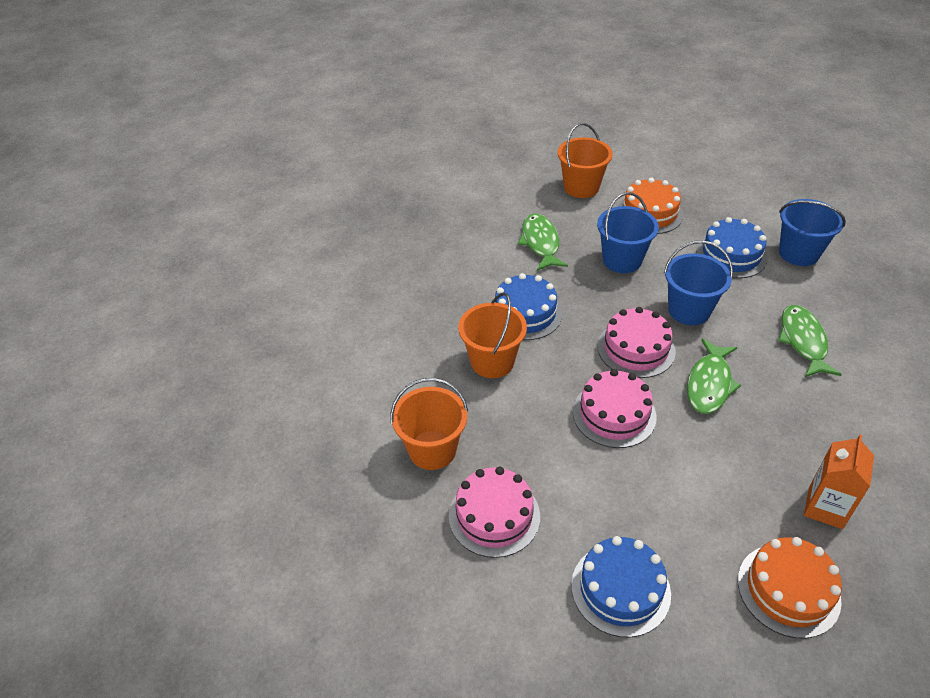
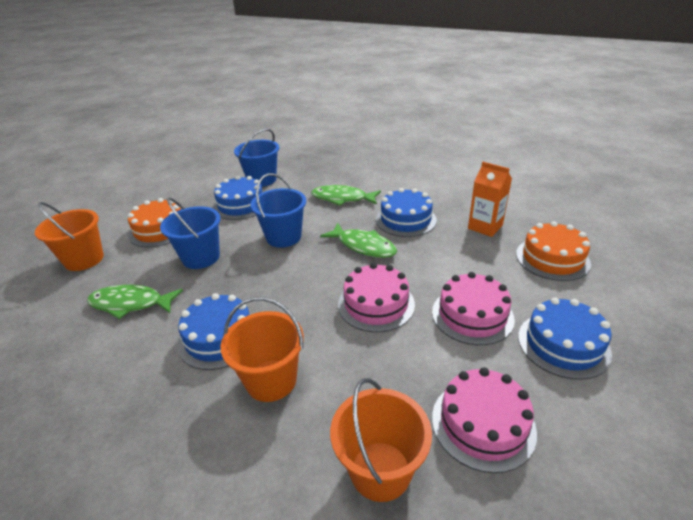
camera: 75 degrees left, 10 degrees down
(636, 348) = (308, 274): pink cake -> pink cake (472, 315)
(791, 416) = (405, 219): none -> blue cake

